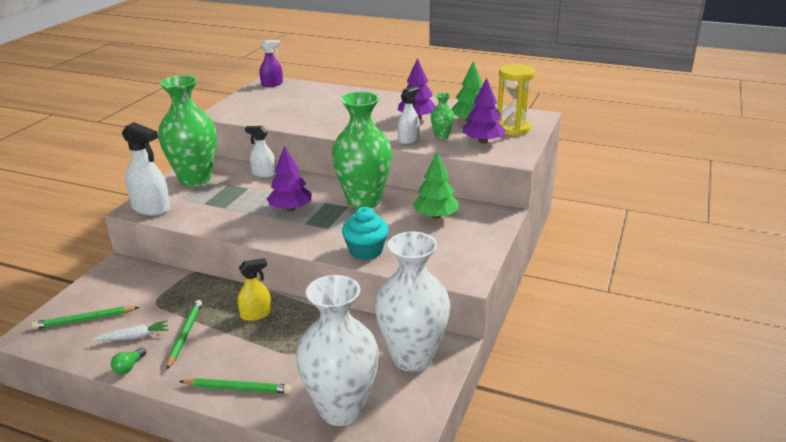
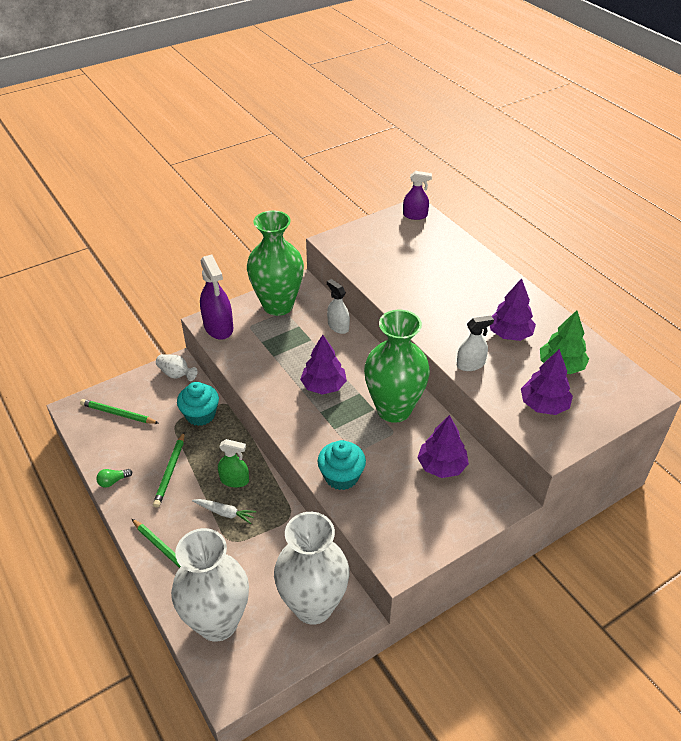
camera: 35 degrees right, 15 degrees up
(122, 271) = (176, 374): none -> white vase
(134, 337) = (137, 452): white carrot -> white carrot (225, 513)
(151, 208) = (218, 327): white spray bottle -> purple spray bottle
(176, 287) = (200, 415): none -> turquoise cupcake
(185, 335) = (170, 471): green pencil -> green pencil turned 150 degrees clockwise
(256, 314) = (234, 480): yellow spray bottle -> green spray bottle
(435, 216) = (441, 466): green tree -> purple tree
(442, 136) = (508, 376): green vase -> none
(512, 129) = (596, 400): yellow hourglass -> none

